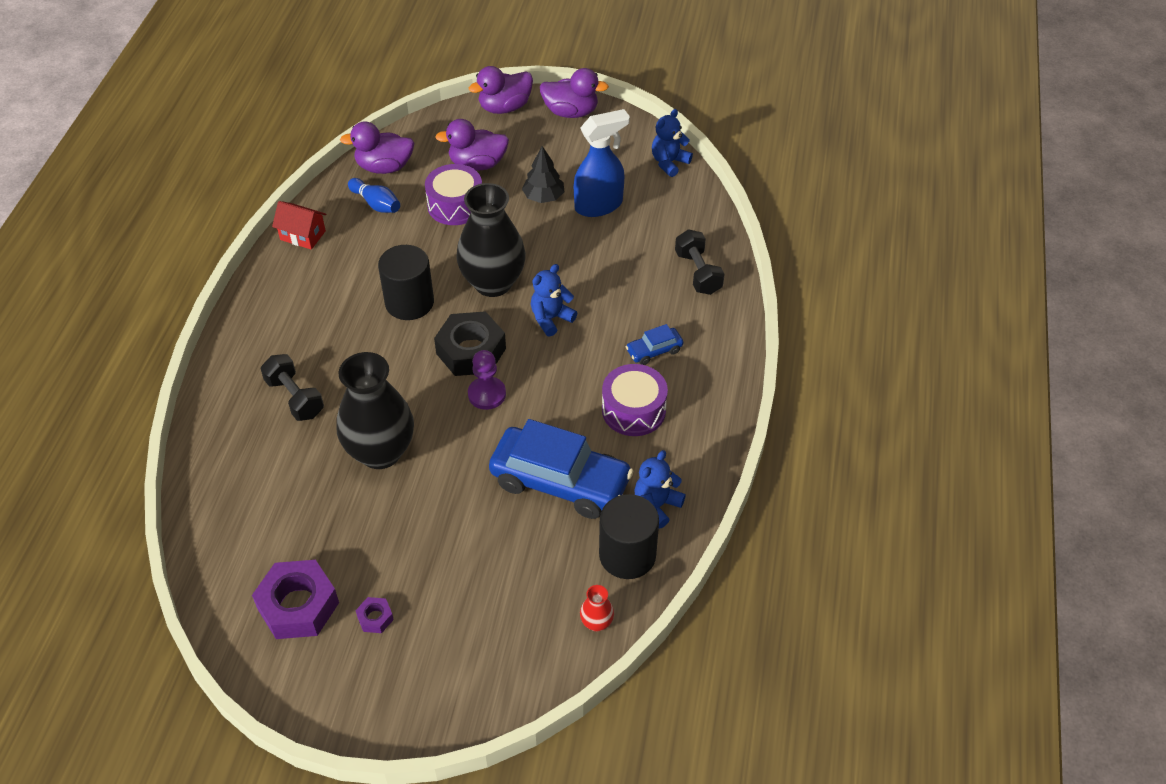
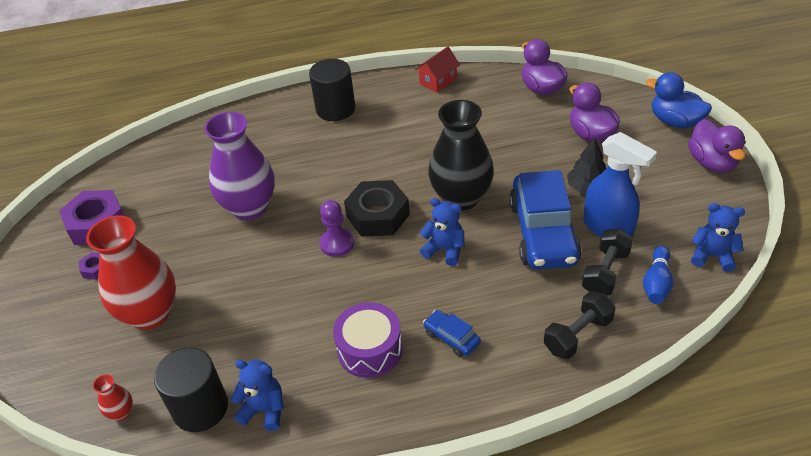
camera: 70 degrees right, 5 degrees down
(295, 398) = (280, 144): black dumbbell -> black dumbbell (605, 272)
(303, 235) = (438, 81): red house -> red house turned 45 degrees clockwise
(376, 204) = (498, 101): blue bowling pin -> blue bowling pin (656, 283)
(380, 452) = (250, 208): black vase -> purple vase
(409, 302) = (407, 161): black cylinder -> black cylinder (335, 109)
(455, 205) = (532, 141): purple drum -> none
(480, 575) = (150, 314): none -> red vase
(504, 107) = (675, 121): purple duck -> blue duck
(560, 482) = (264, 328): blue car -> blue car (543, 232)

